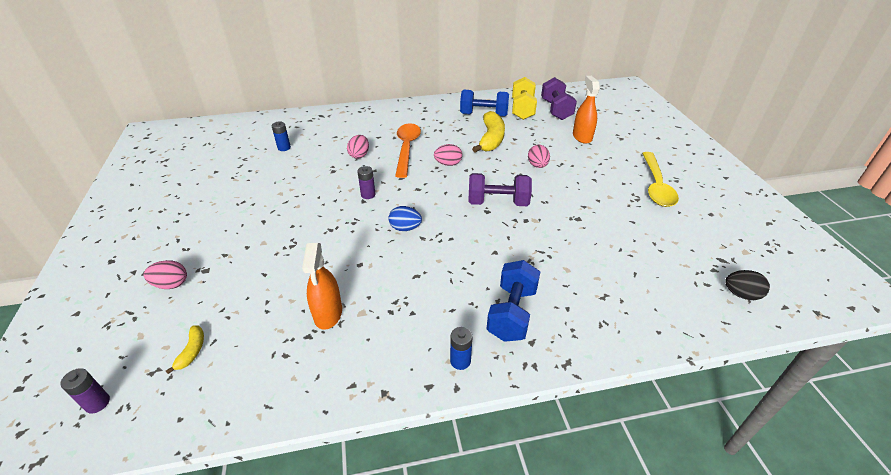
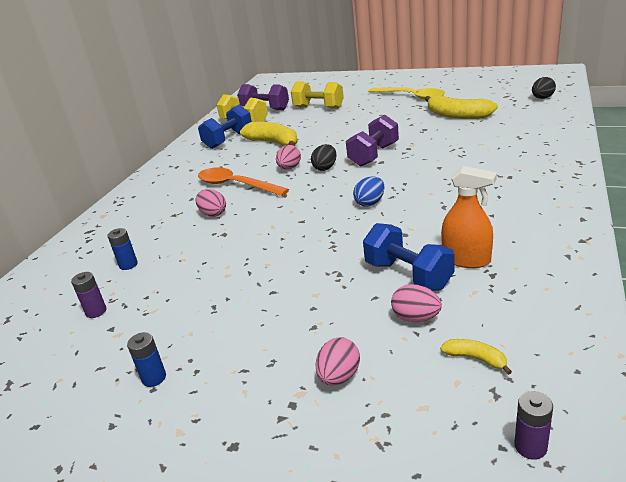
camera: 55 degrees left, 10 degrees down
(368, 195) = (294, 217): purple battery -> purple battery (96, 311)
(458, 183) = (325, 168): none -> black egg
(460, 361) = (560, 201): blue battery -> blue battery (154, 378)
(512, 313) = (517, 172): blue dumbbell -> blue dumbbell (408, 275)
(537, 165) = (338, 131): pink egg -> pink egg (416, 318)
(582, 137) = (318, 107): orange spray bottle -> yellow dumbbell
(630, 233) = (457, 115): none -> yellow banana

